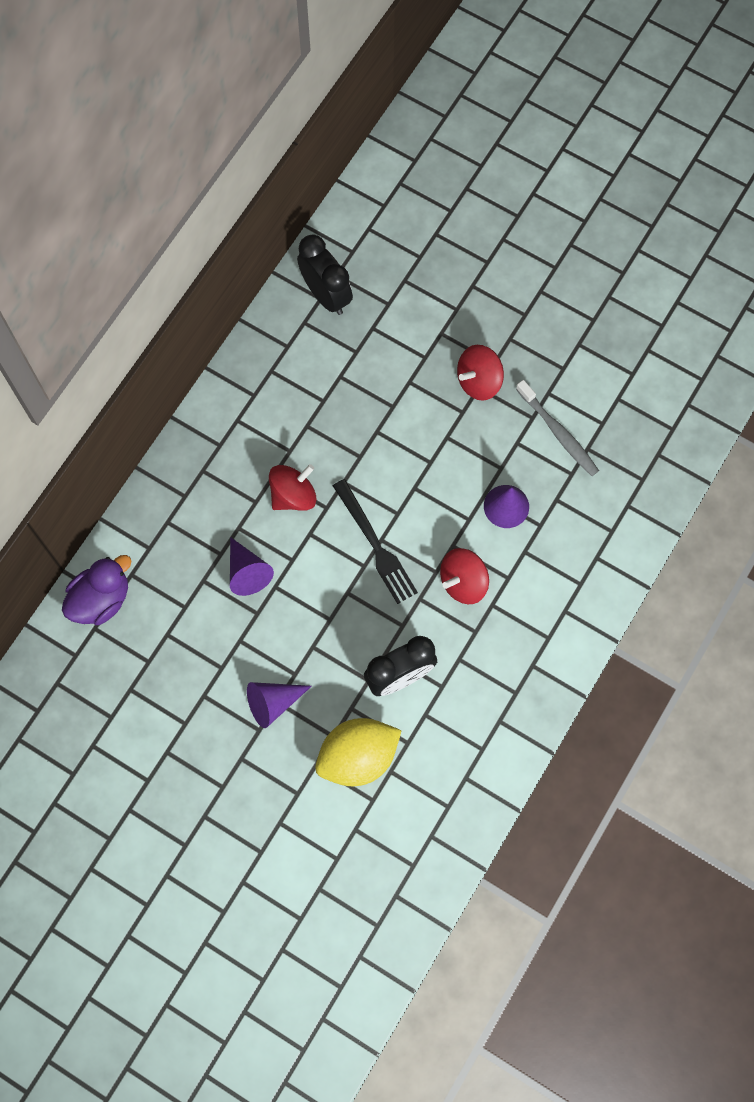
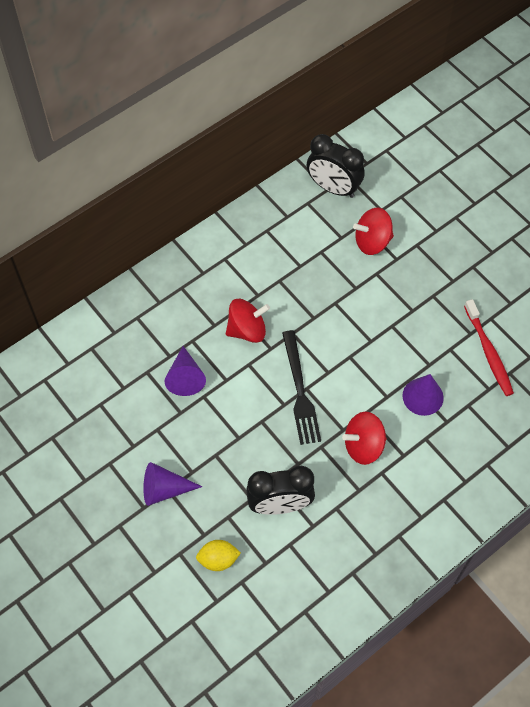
camera: 20 degrees right, 10 degrees down
(101, 599) = (59, 359): purple duck -> none
(326, 295) = (333, 188): black clock -> black clock turned 135 degrees clockwise
(358, 757) = (218, 559): yellow lemon -> yellow lemon, size x0.52
(479, 381) = (435, 291): red spinning top -> red spinning top (372, 241)
(558, 433) = (488, 352): grey toothbrush -> red toothbrush

